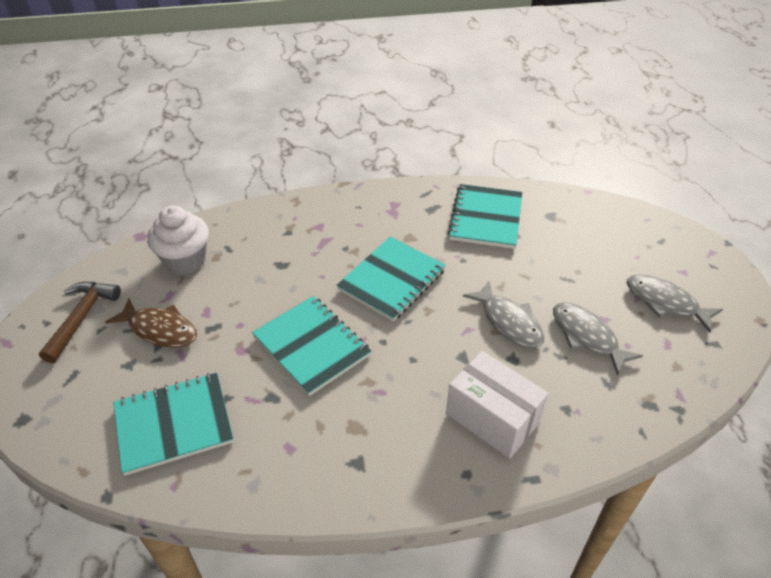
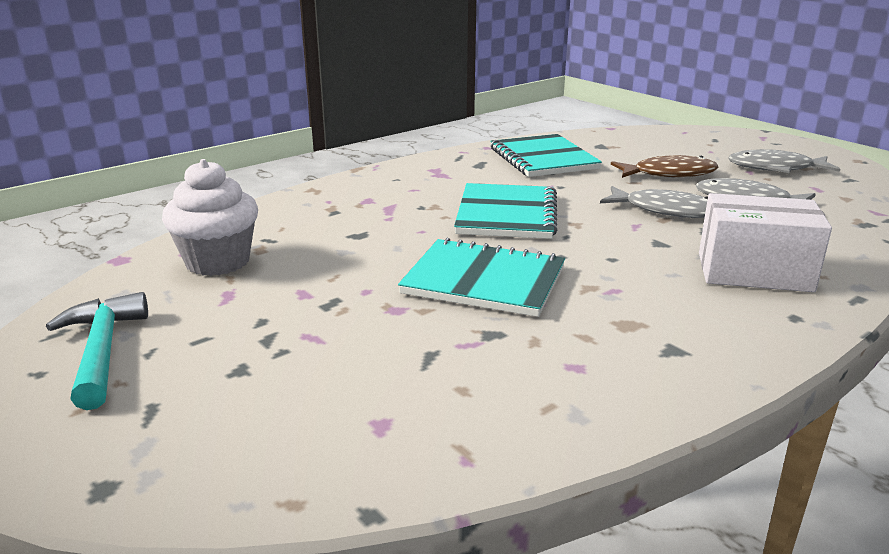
camera: 30 degrees left, 20 degrees down
(81, 317) = (102, 350): brown hammer -> turquoise hammer
(160, 329) = (252, 325): brown fish -> brown fish (669, 174)
(174, 424) = (386, 400): turquoise notebook -> none

